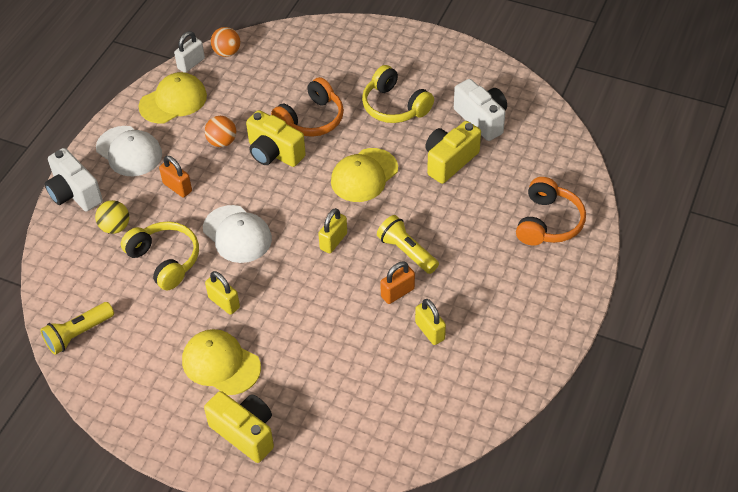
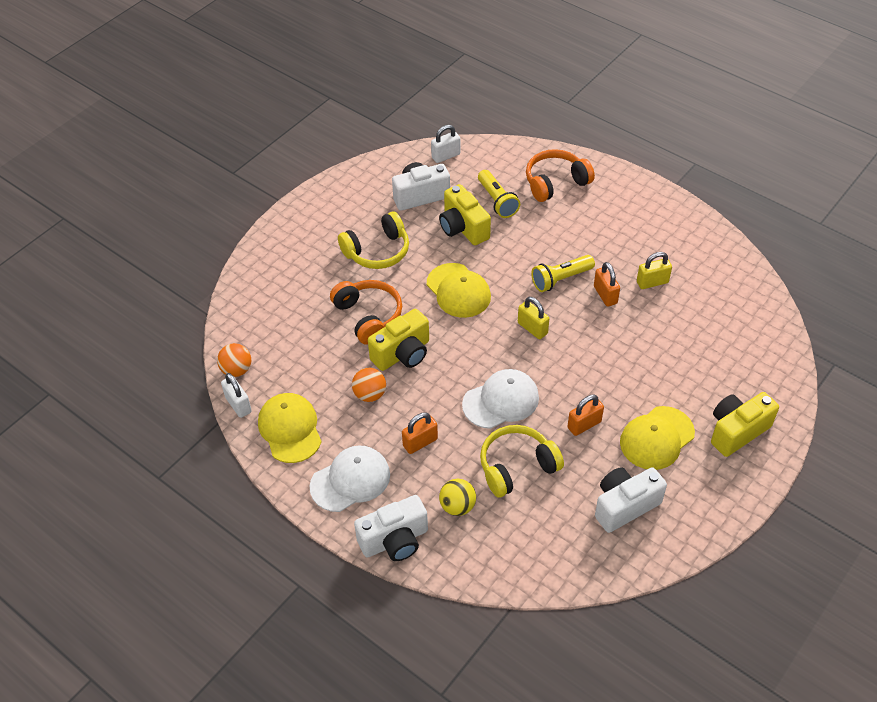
camera: 75 degrees left, 0 degrees up
(78, 334) = (594, 556): yellow flashlight -> yellow flashlight (497, 201)
(136, 349) = (624, 506): none -> white camera
(224, 302) = (584, 425): yellow padlock -> orange padlock
(548, 126) = (445, 156): none -> white padlock
(548, 222) = (555, 182): orange headphones -> orange headphones turned 60 degrees counterclockwise

